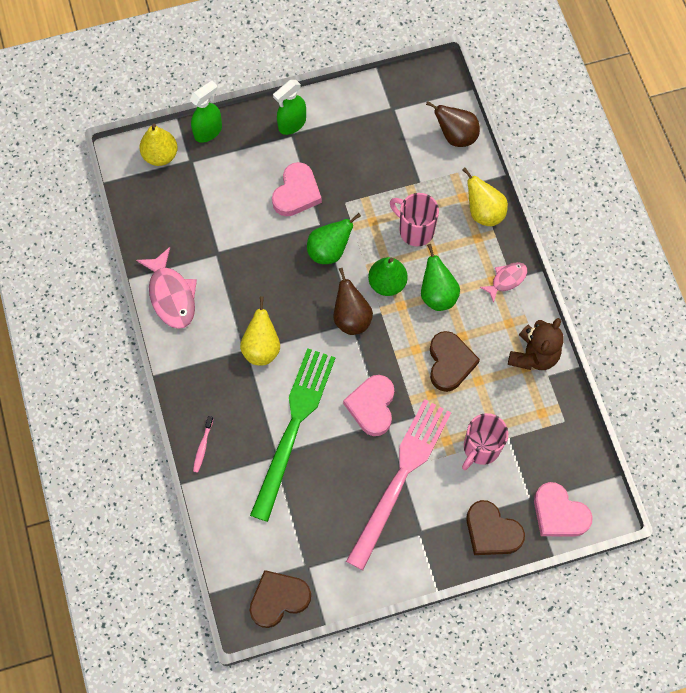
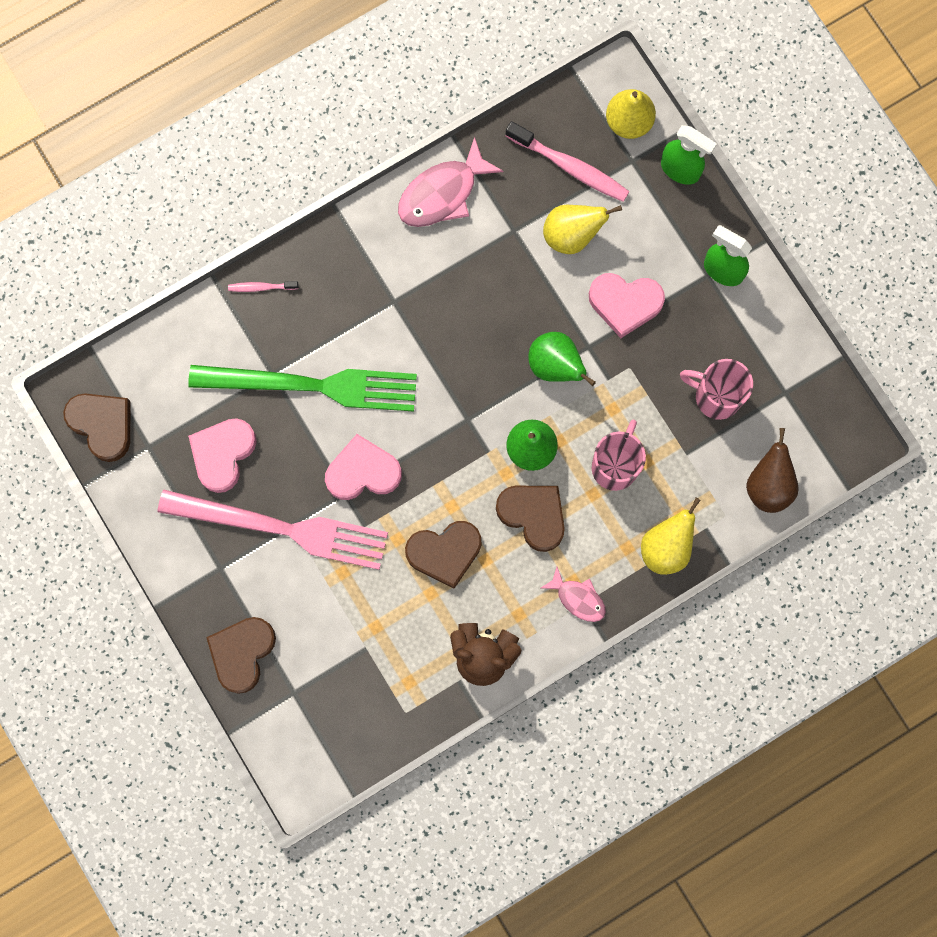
camera: 75 degrees right, 10 degrees up
(181, 202) = (570, 167): none -> pink toothbrush
(261, 348) = (403, 320): yellow pear -> yellow pear (572, 235)
(351, 318) = (472, 417): brown pear -> none
(437, 294) = (533, 515): green pear -> brown heart
(480, 448) = (343, 616): pink mug -> pink mug (716, 396)
(559, 513) = (284, 730): pink heart -> pink heart (223, 454)

